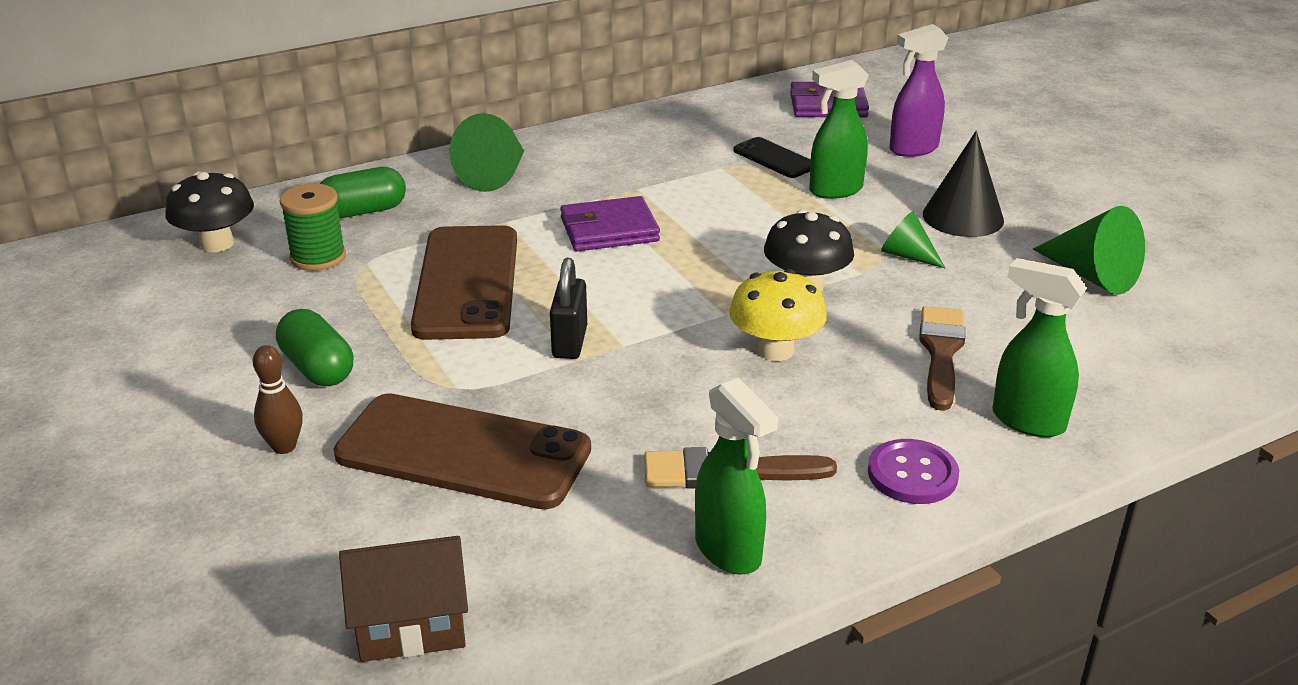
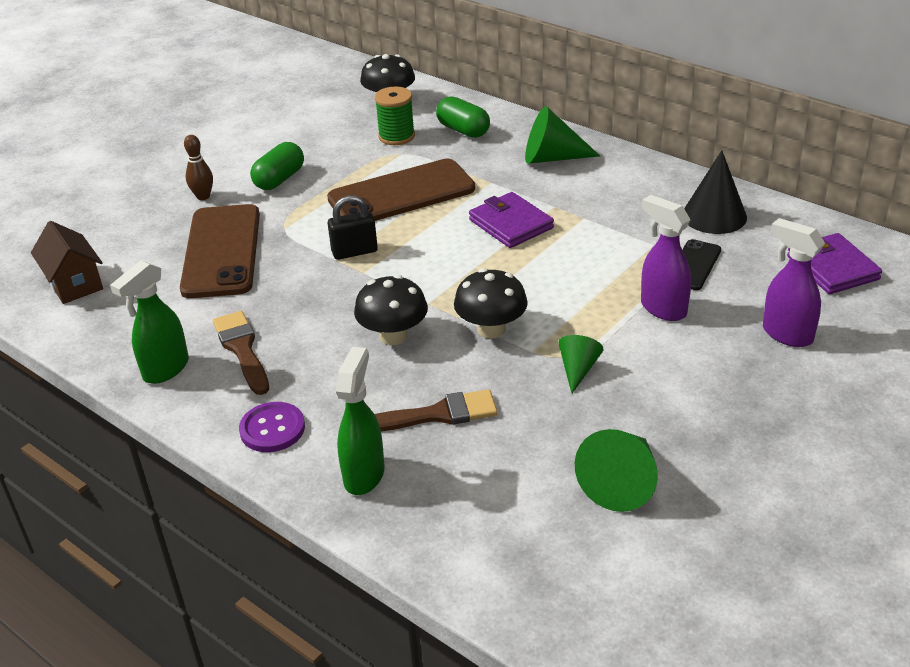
camera: 70 degrees right, 5 degrees up
(775, 350) = (393, 336): yellow mushroom -> black mushroom
(835, 190) = (662, 308): green spray bottle -> purple spray bottle
(963, 217) = (673, 388): black cone -> black cone (714, 216)

